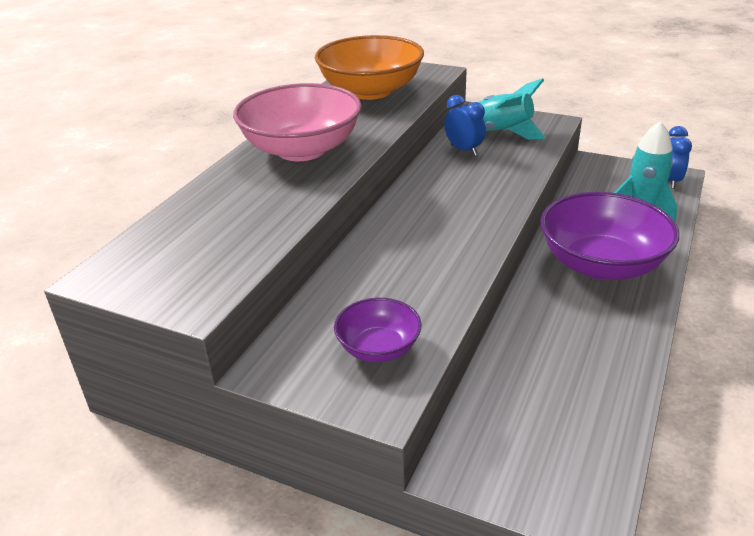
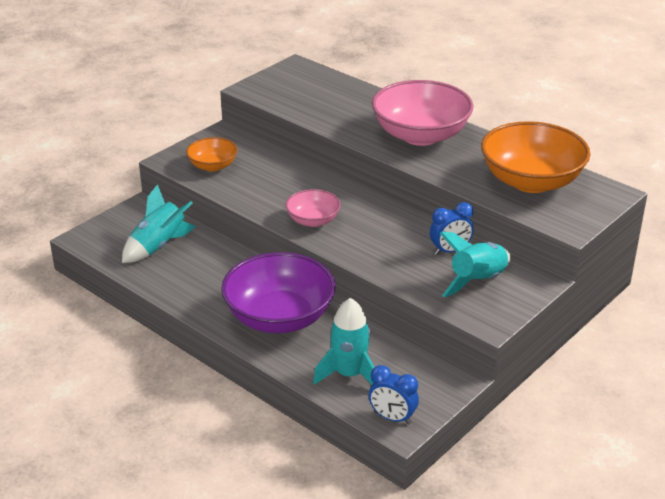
camera: 105 degrees right, 0 degrees up
(378, 348) = (212, 166): purple bowl -> orange bowl
(466, 231) = (313, 220): none -> pink bowl
(546, 407) = (158, 246): none -> turquoise rocket

